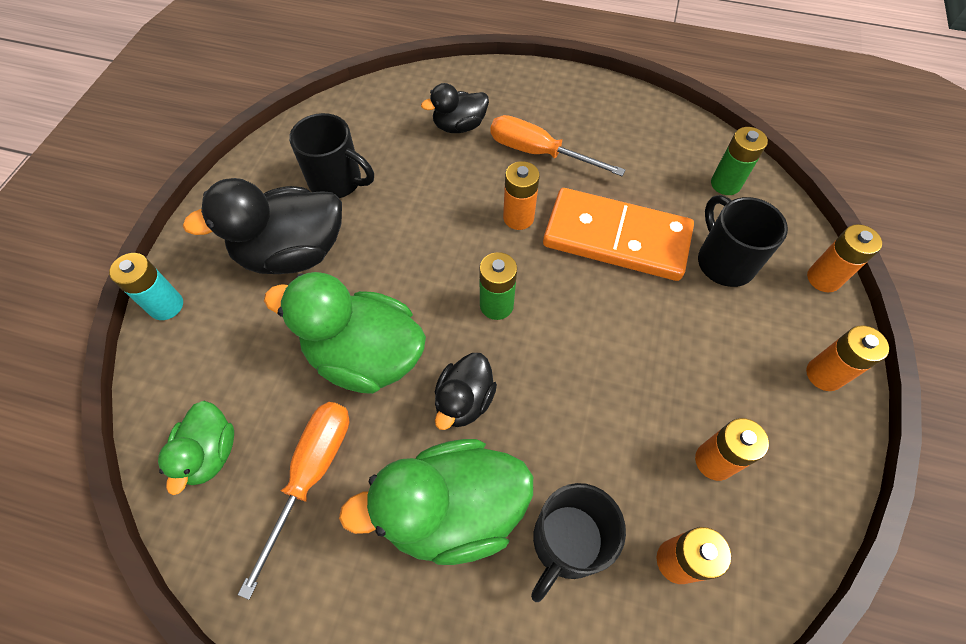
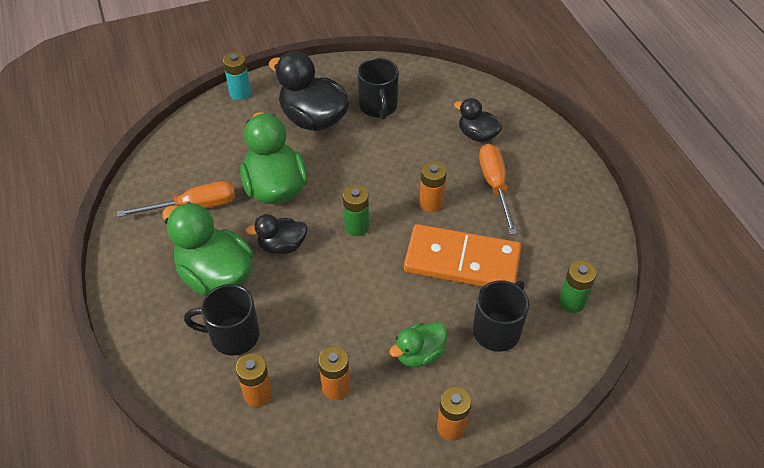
camera: 55 degrees right, 10 degrees down
(210, 453) = (176, 162): green duck -> green duck (419, 354)
(616, 238) = (462, 261): orange domino -> orange domino turned 60 degrees counterclockwise
(823, 278) = (537, 397): orange battery -> none

